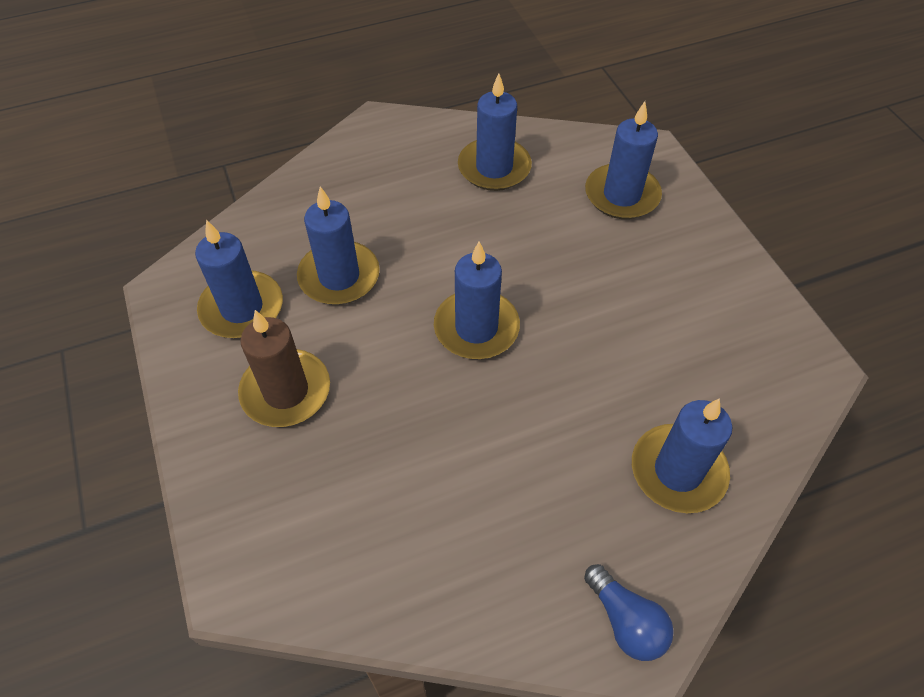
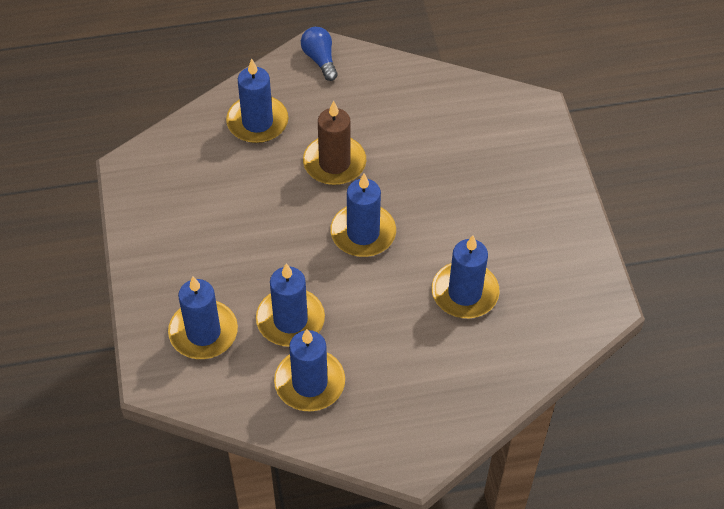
camera: 170 degrees left, 0 degrees up
(242, 308) = (543, 278): blue candle -> blue candle (290, 320)
(286, 391) = (508, 209): brown candle -> brown candle (334, 163)

